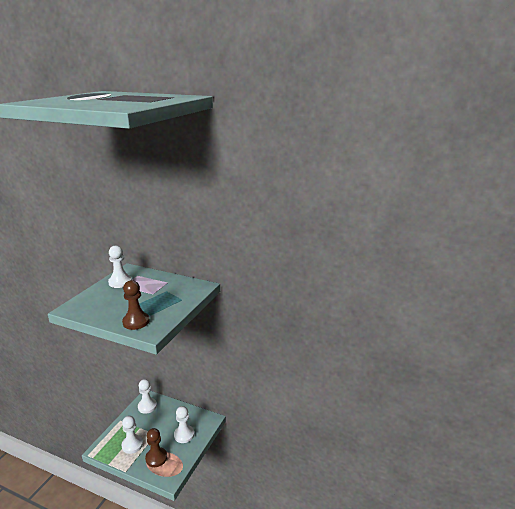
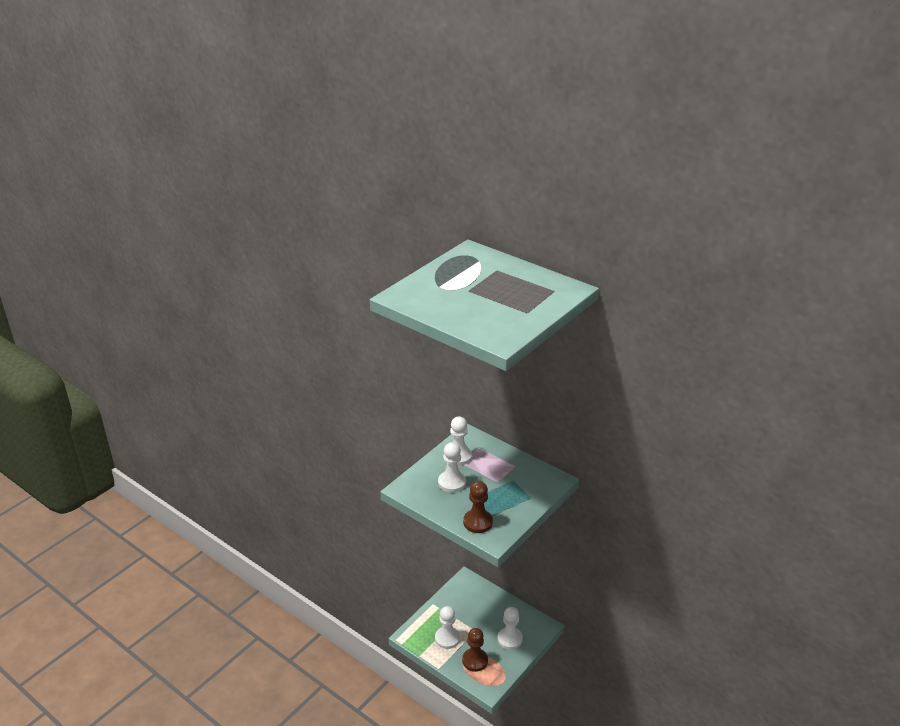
camera: 15 degrees right, 10 degrees up
(147, 406) = (466, 592): white pawn -> white pawn (452, 482)

